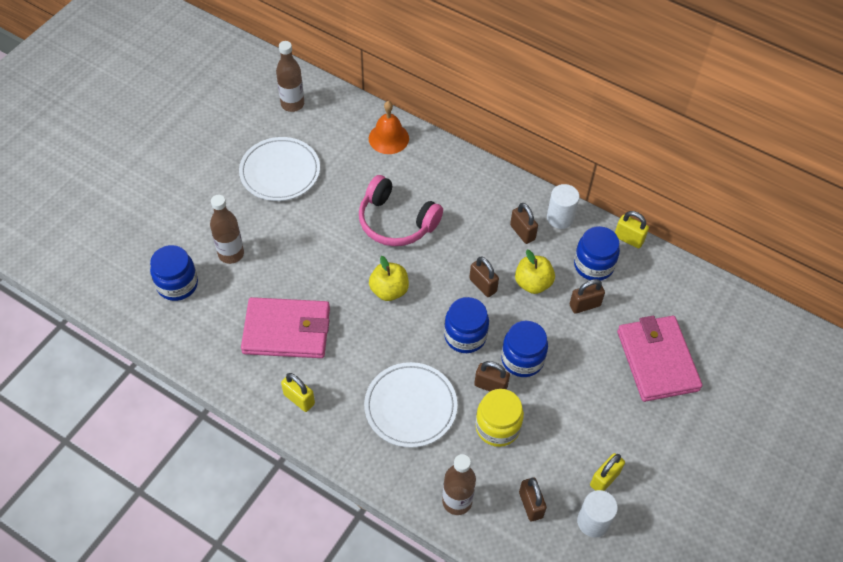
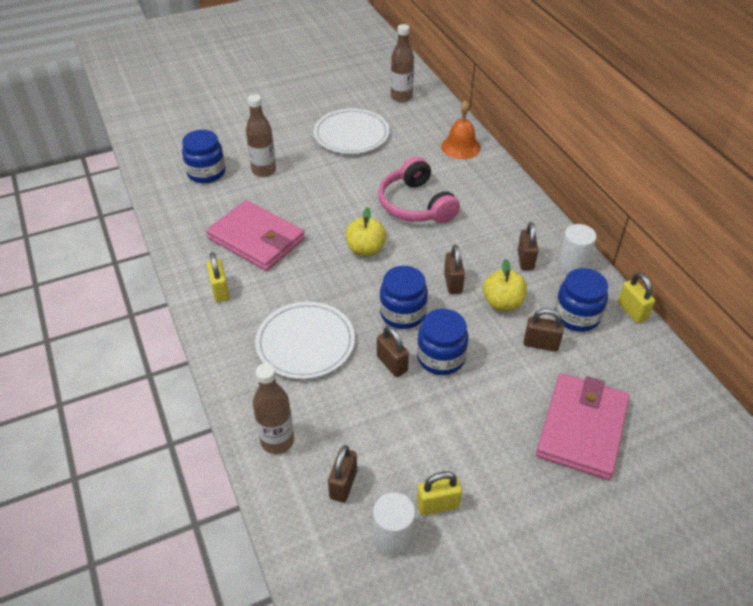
camera: 35 degrees right, 10 degrees down
(497, 427) = (369, 400): yellow jar -> none

